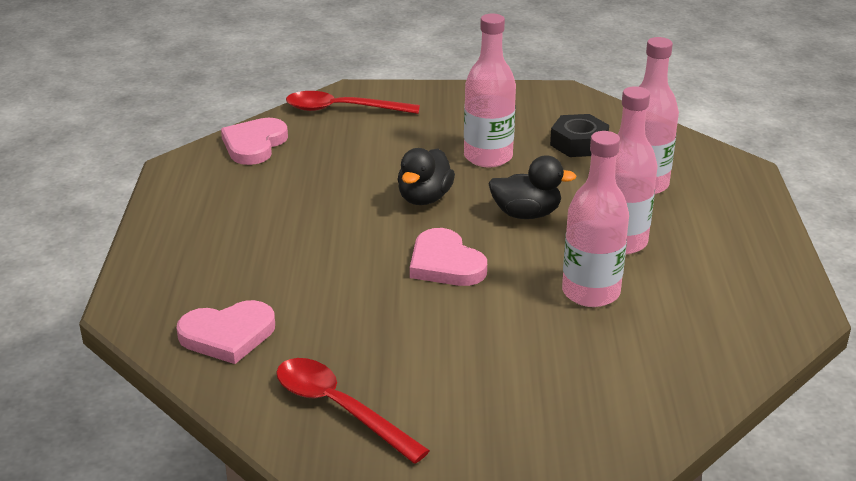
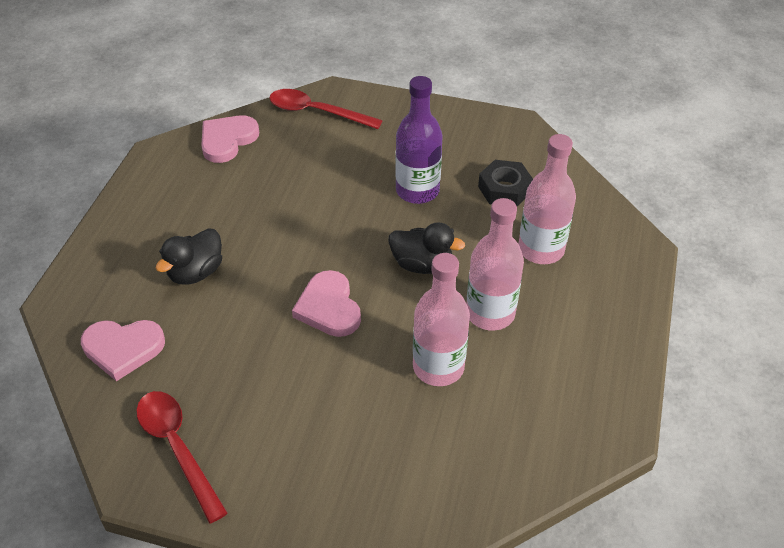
camera: 15 degrees right, 15 degrees up
(424, 198) = (343, 229): black duck -> black duck (196, 272)
(488, 157) = (417, 191): pink bottle -> purple bottle

